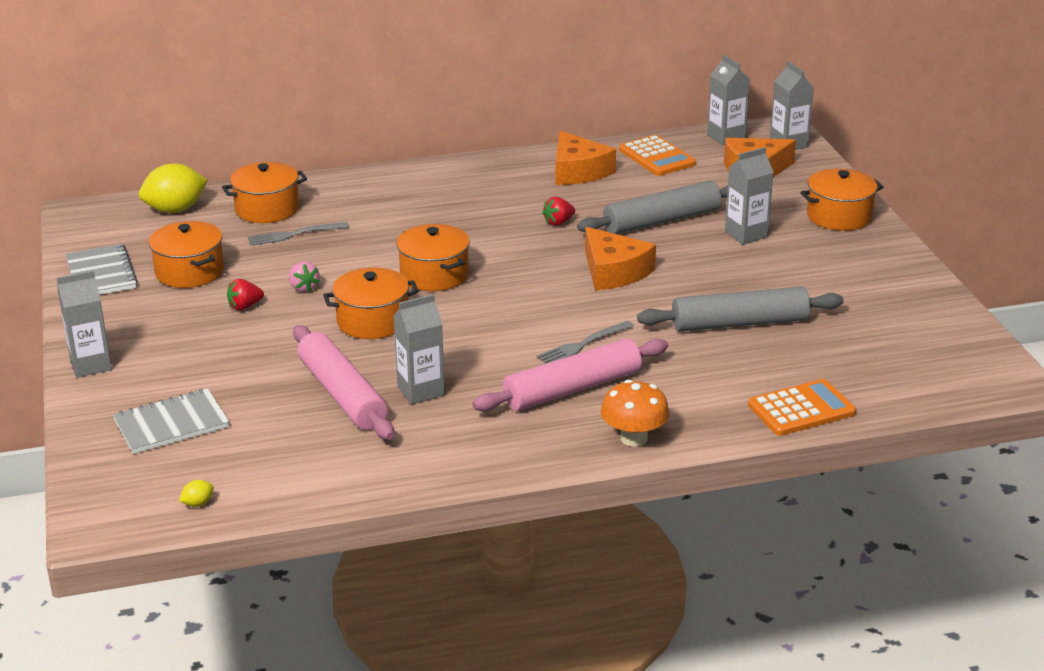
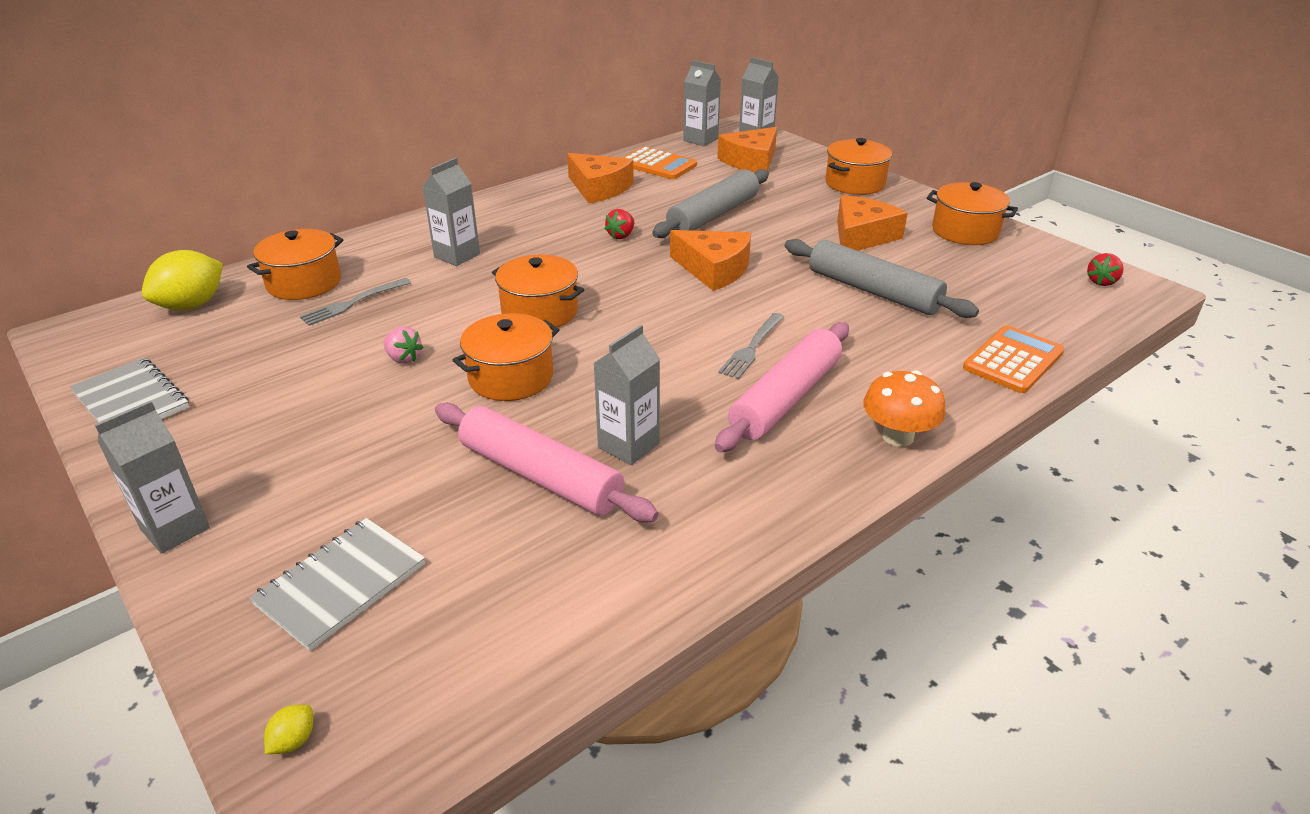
camera: 25 degrees left, 5 degrees up
(189, 272) = (250, 371): orange pot -> orange pot (965, 231)
(198, 503) = (454, 703): yellow lemon -> yellow lemon (293, 741)
(245, 306) = (346, 397): red strawberry -> red strawberry (1101, 282)
(740, 323) = (873, 291): grey rolling pin -> grey rolling pin turned 75 degrees clockwise
(746, 234) = (796, 212): grey carton -> grey carton (457, 255)
(786, 271) = (861, 236): none -> orange cheese

